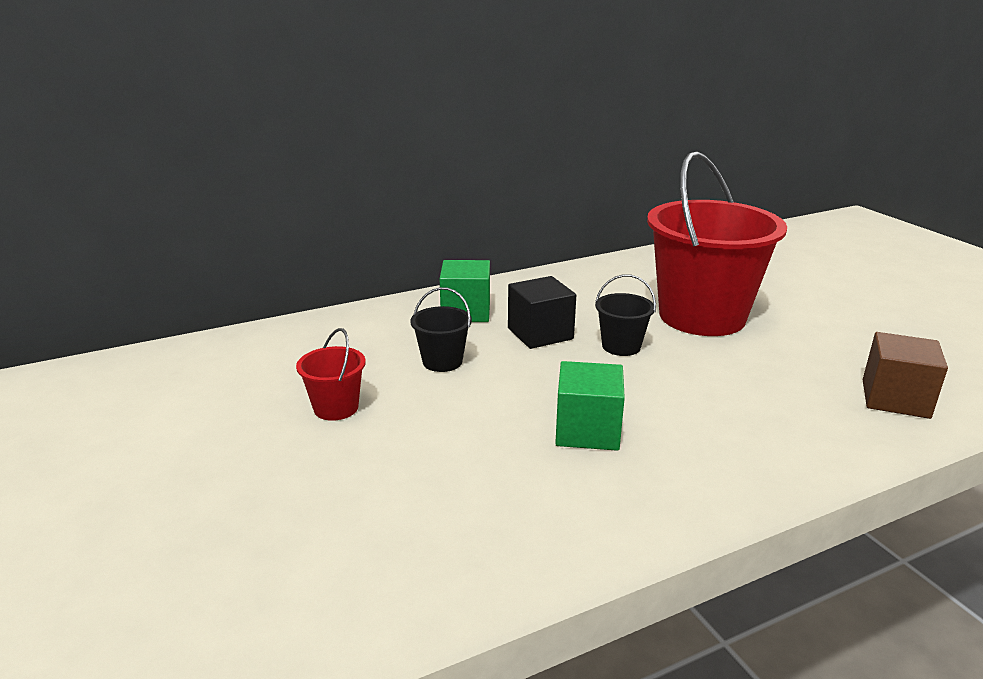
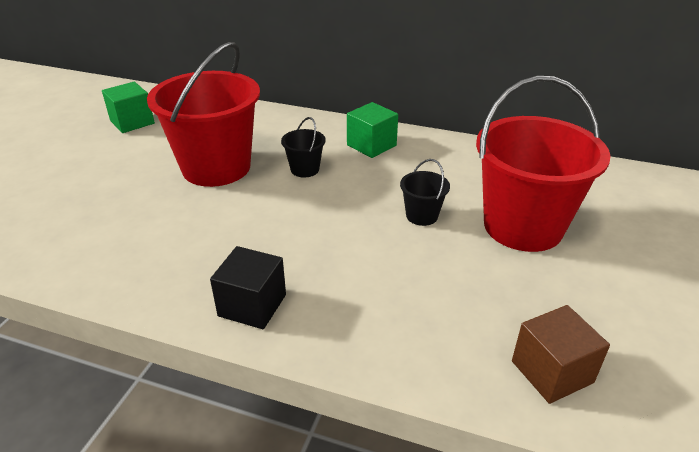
camera: 45 degrees right, 10 degrees up
(336, 408) = (216, 167): red bucket -> red bucket, size x2.38
(540, 333) = (388, 181): black cube -> black cube (252, 305)
(587, 430) = (302, 252): green cube -> green cube (132, 122)

